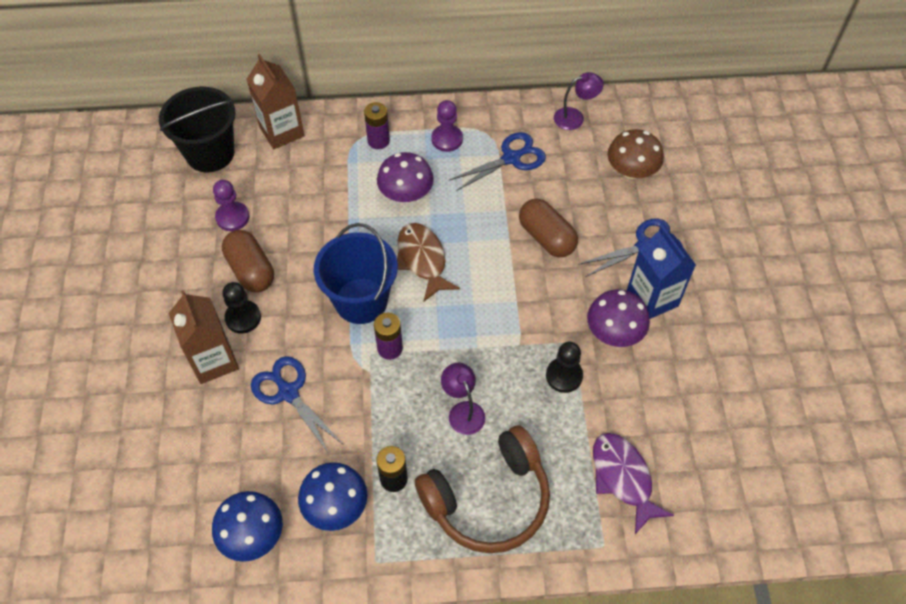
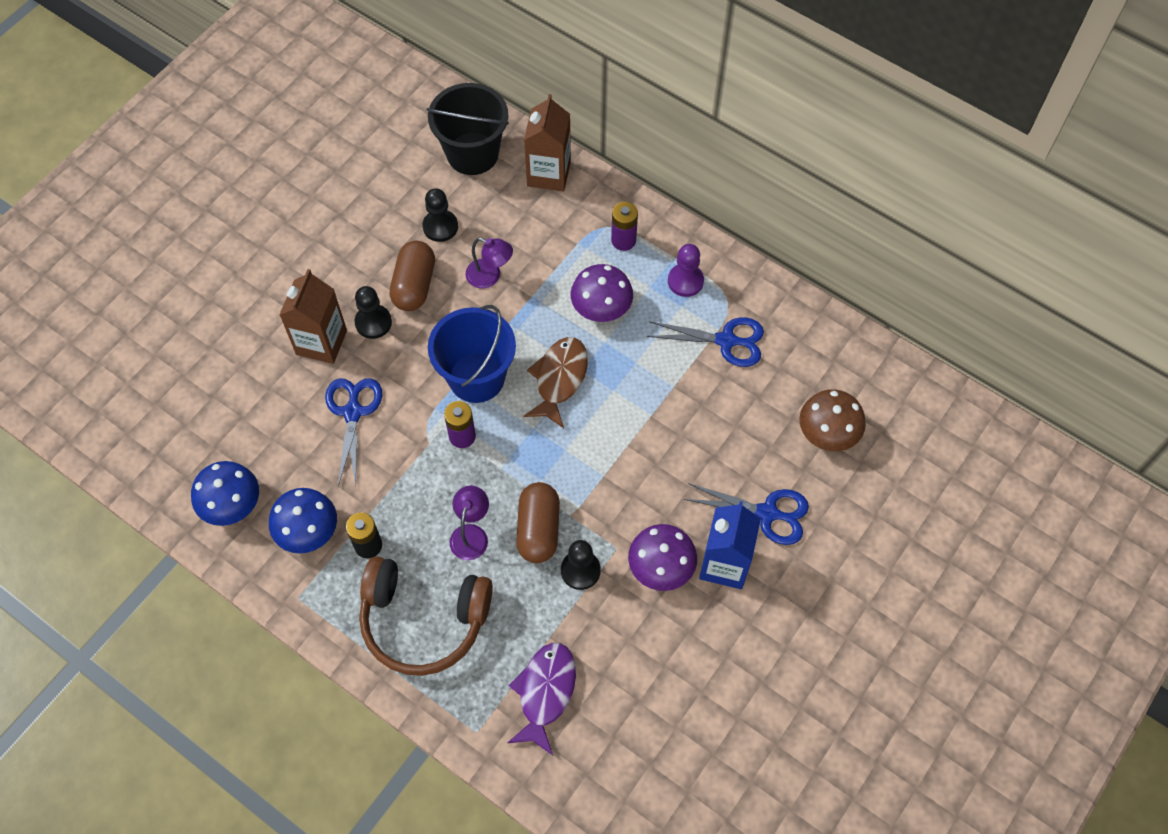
camera: 40 degrees right, 5 degrees up
(232, 217) = (440, 227): purple pawn -> black pawn
(546, 237) = (685, 438): brown capsule -> brown capsule (538, 529)
(575, 117) = (826, 342): purple lamp -> purple lamp (490, 276)

